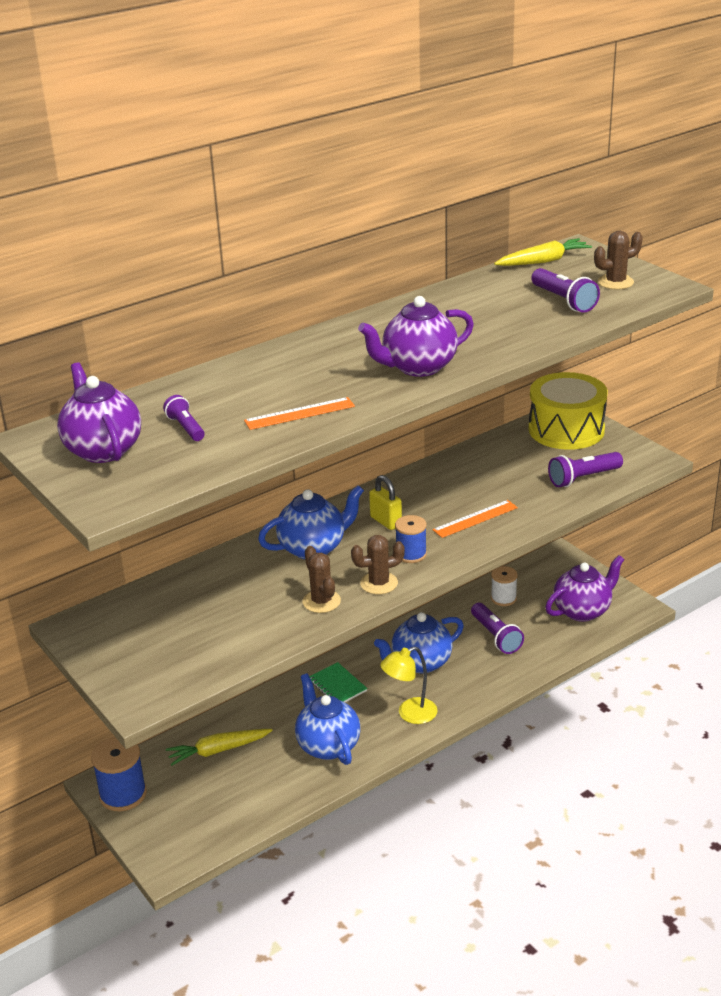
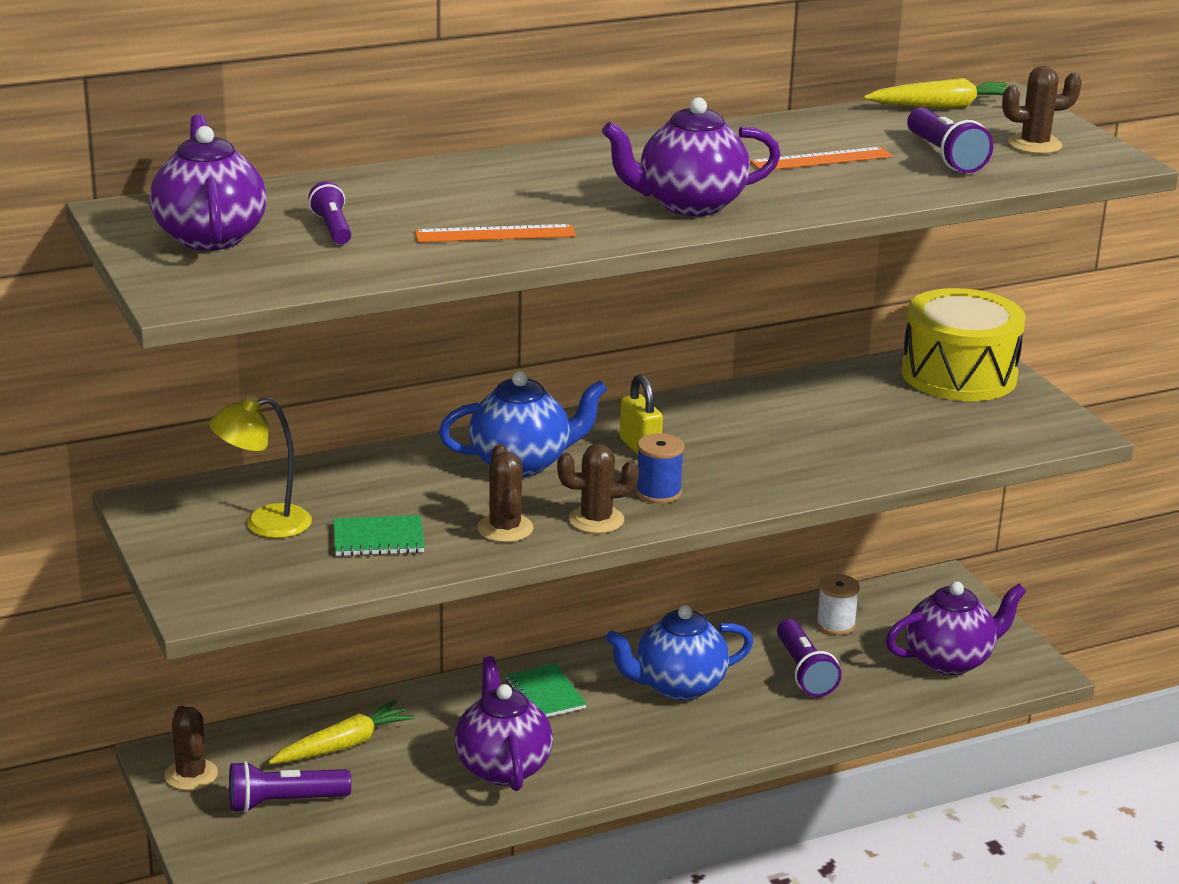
camera: 10 degrees right, 5 degrees down
(123, 794) = (191, 775): blue spool -> brown cactus
(218, 750) = (343, 745): yellow carrot -> yellow carrot turned 150 degrees clockwise
(240, 626) = (378, 539): none -> green notebook
(328, 745) = (502, 767): blue teapot -> purple teapot
(410, 714) = (637, 748): yellow lamp -> yellow lamp (264, 524)
(475, 519) = (771, 464): orange ruler -> orange ruler (821, 159)
(583, 478) = (955, 439): purple flashlight -> purple flashlight (284, 802)

